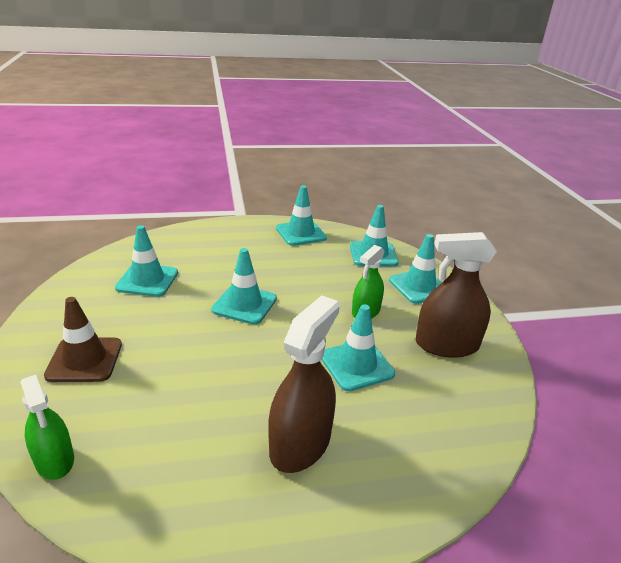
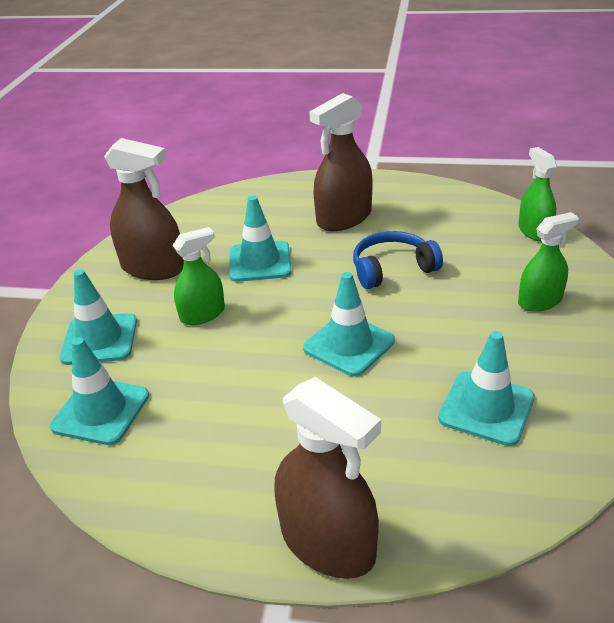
camera: 155 degrees left, 5 degrees up
(84, 360) = (540, 301): brown traffic cone -> green spray bottle
(225, 375) = (392, 269): none -> blue headphones
(227, 227) = (328, 542): none -> brown spray bottle
(301, 233) = (183, 493): turquoise traffic cone -> none

